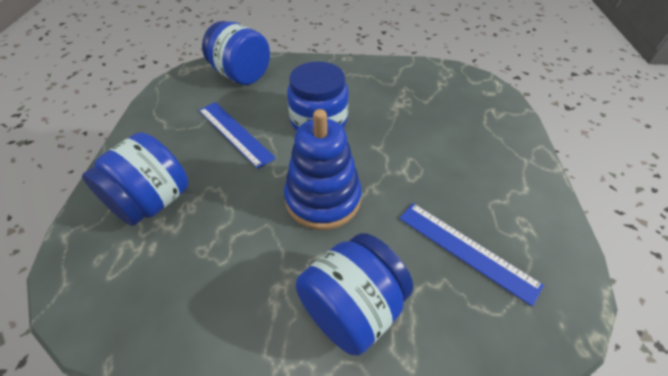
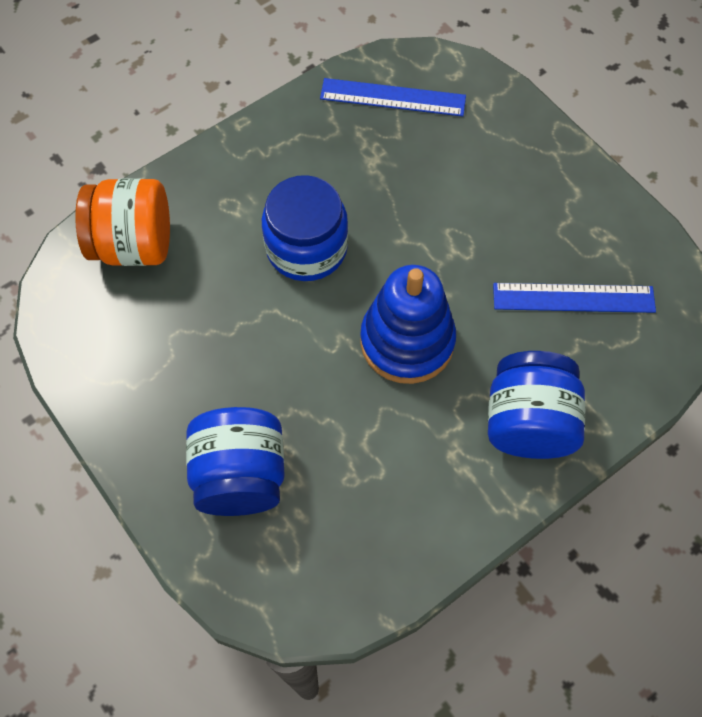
camera: 40 degrees left, 15 degrees up
(234, 133) = (229, 334): blue ruler -> blue ruler (392, 98)
(241, 75) = (134, 245): blue jar -> orange jar

